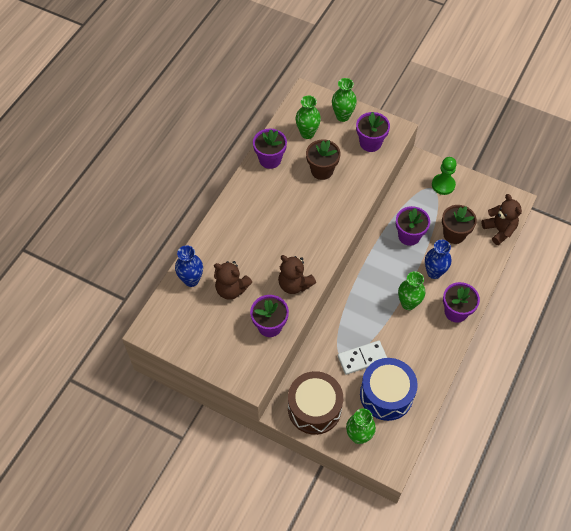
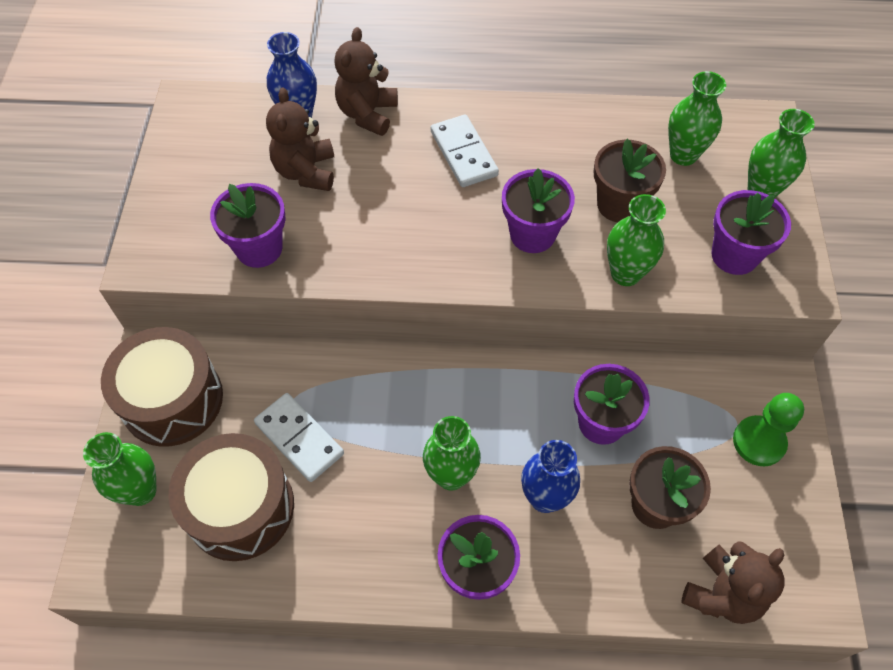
camera: 65 degrees right, 0 degrees up
(258, 217) = (463, 153): none -> white domino
(270, 159) = (591, 126): purple flower pot -> purple flower pot (532, 234)
(294, 284) = (358, 252): brown teddy bear -> brown teddy bear (367, 114)
(360, 186) = (625, 274): none -> green vase
(386, 395) = (240, 507): blue drum -> brown drum

